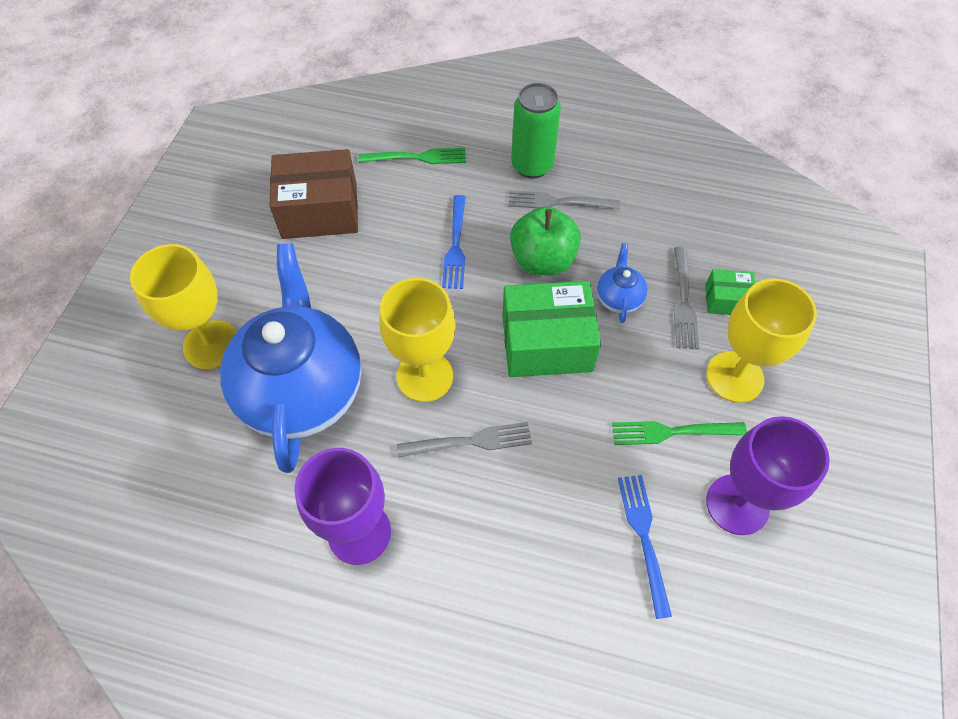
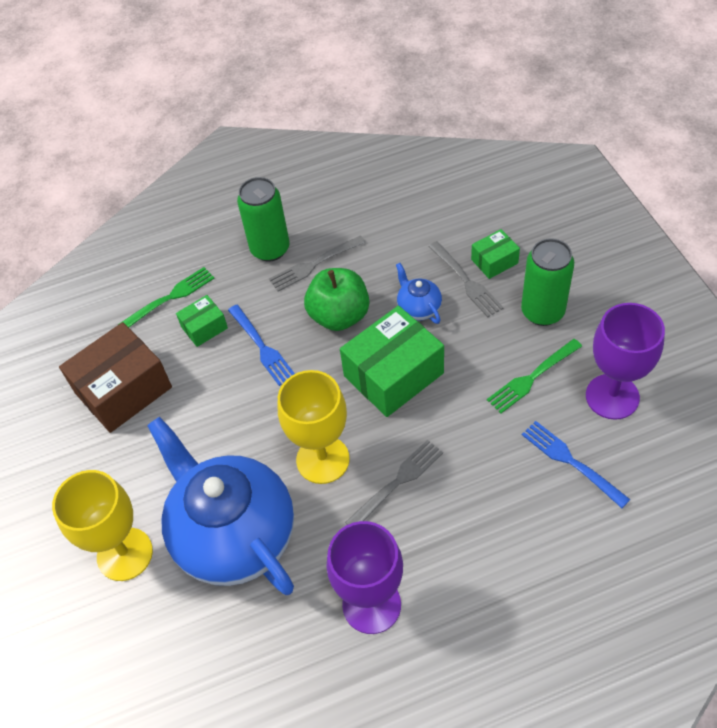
camera: 30 degrees left, 5 degrees down
(423, 199) = (204, 327): none -> green box
(734, 377) = (542, 312): yellow goblet -> green can

